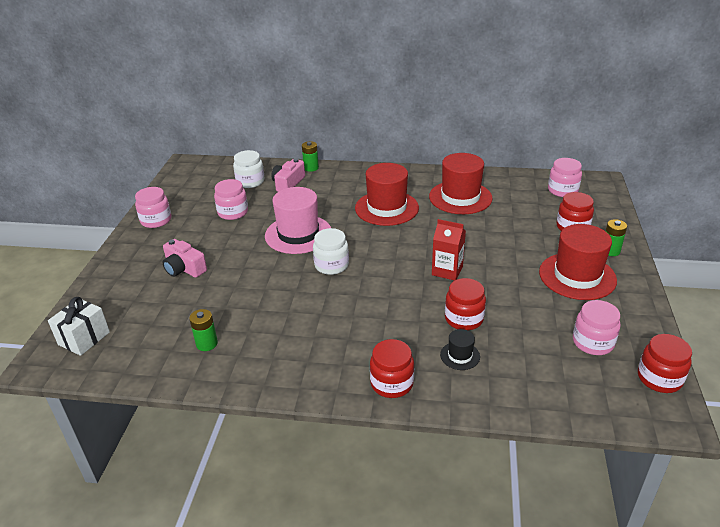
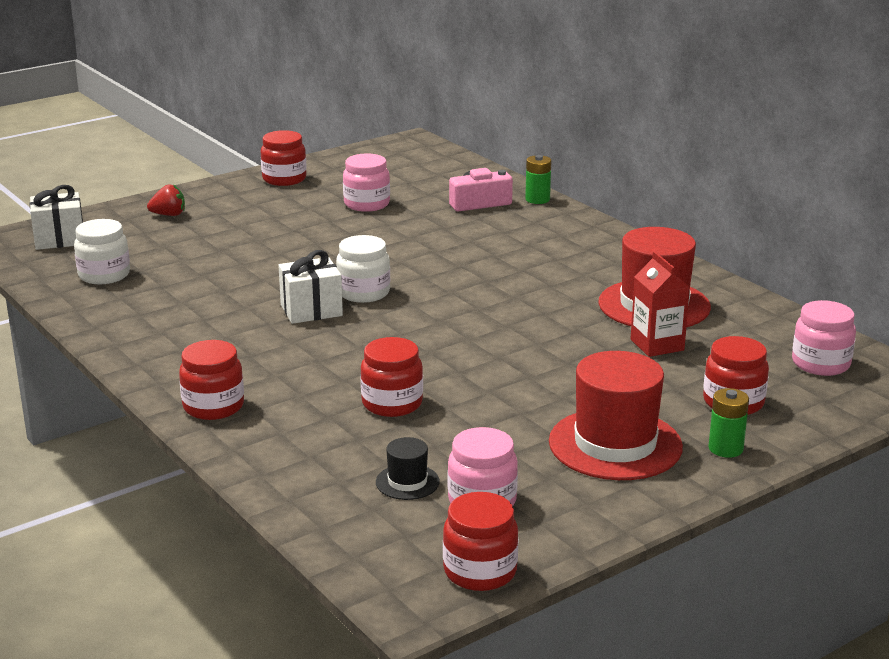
camera: 45 degrees right, 10 degrees down
(128, 280) = (169, 215): none -> red strawberry
(156, 220) = (284, 179): pink jar -> red jar
(184, 268) = (229, 228): pink camera -> none
(207, 344) = (134, 292): green battery -> none
(250, 182) = (442, 185): white jar -> white jar (104, 275)
(298, 234) = (389, 252): pink hat -> none
(326, 292) = (311, 310): none -> white gift
(386, 208) = (537, 273): red hat -> none
(447, 271) = (471, 358): red carton -> red carton (657, 345)
(460, 356) = (319, 426): black hat -> black hat (407, 482)

